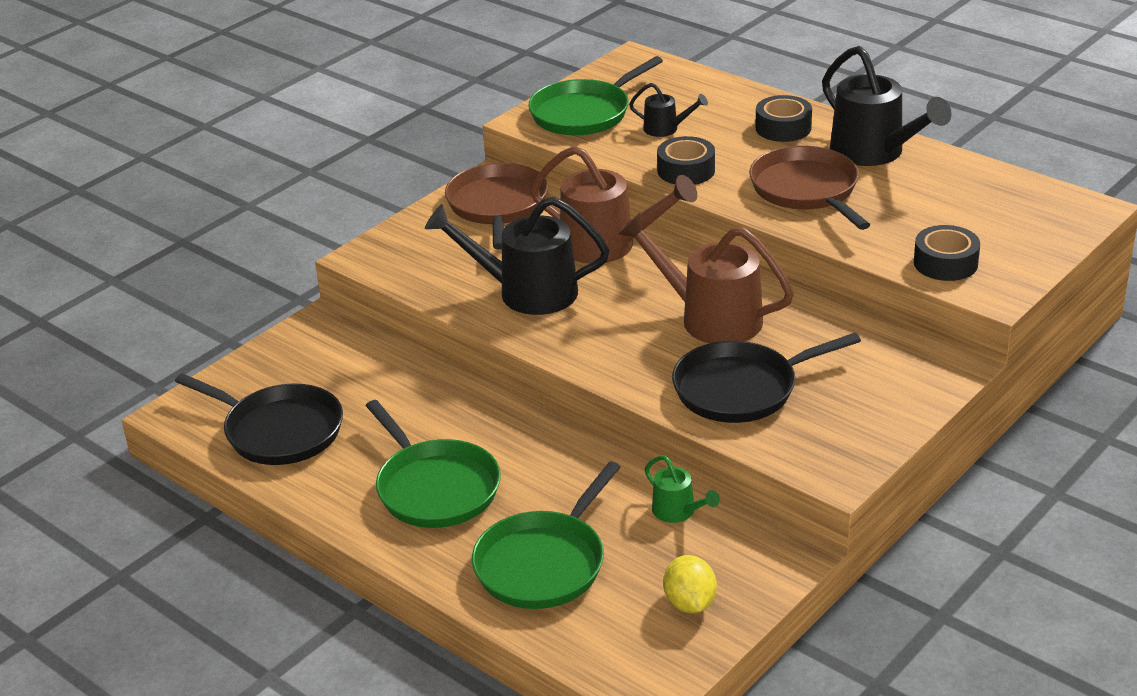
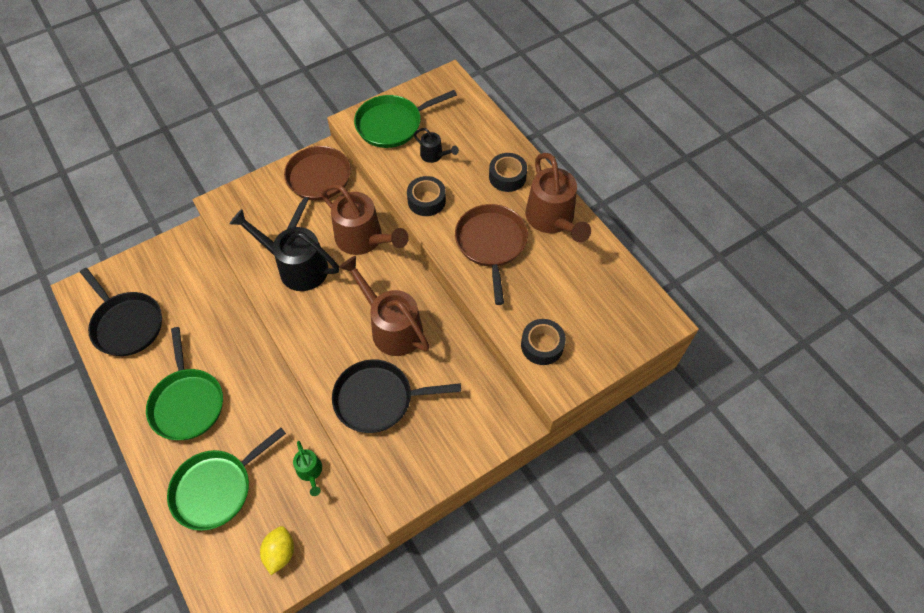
camera: 15 degrees right, 25 degrees up
(875, 153) = (553, 220): black watering can -> brown watering can

